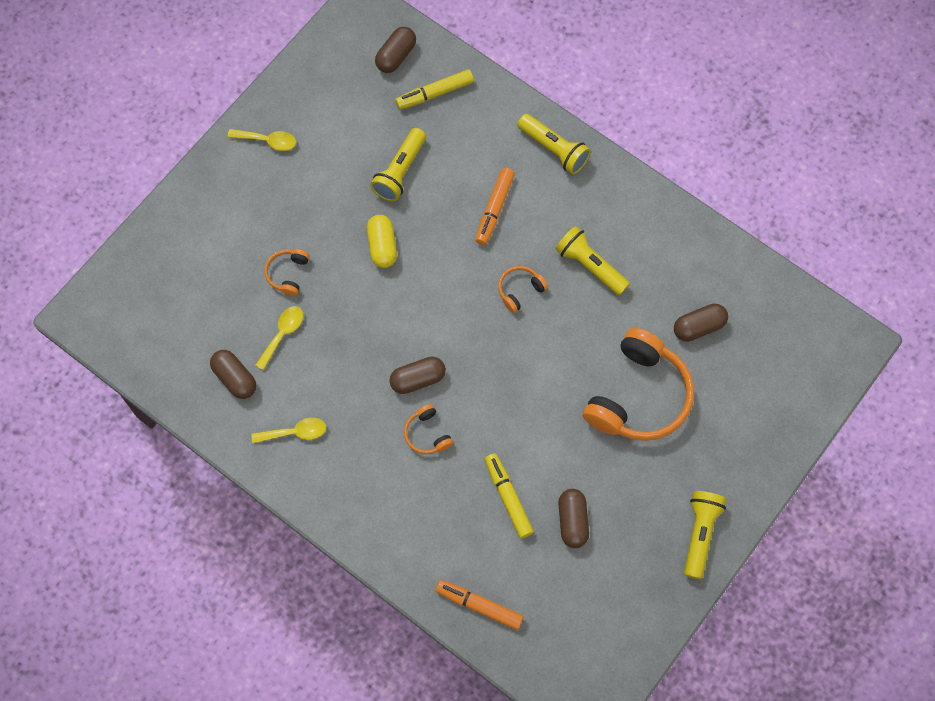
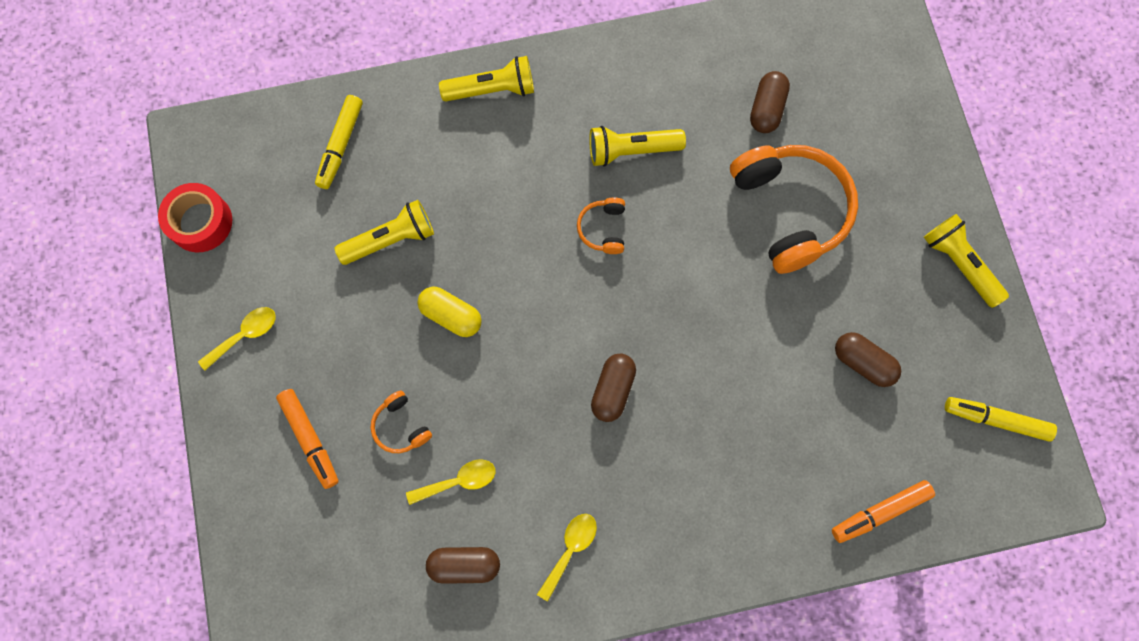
camera: 50 degrees left, 5 degrees up
(282, 334) = (458, 481): yellow spoon -> yellow spoon turned 90 degrees clockwise
(315, 58) = (200, 222): none -> red tape
(396, 56) = (269, 149): brown capsule -> none
(400, 172) = (391, 239): yellow flashlight -> yellow flashlight turned 90 degrees counterclockwise
(427, 434) = (674, 425): orange headphones -> none
(494, 209) = (504, 187): orange marker -> orange marker (310, 439)
(508, 497) = (795, 401): yellow marker -> yellow marker (996, 420)

